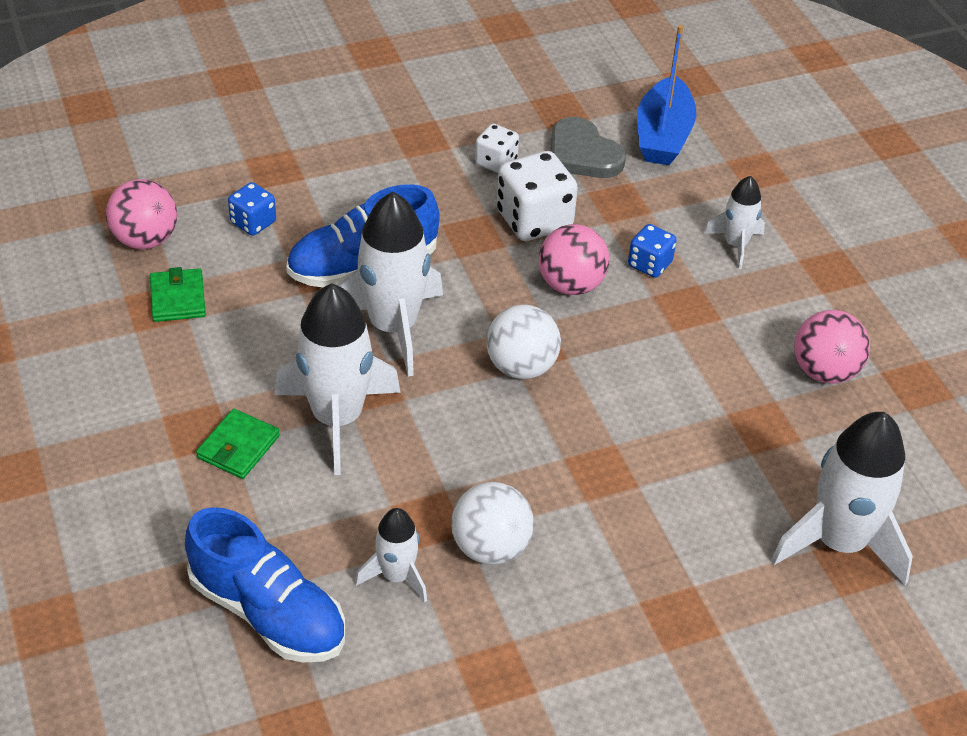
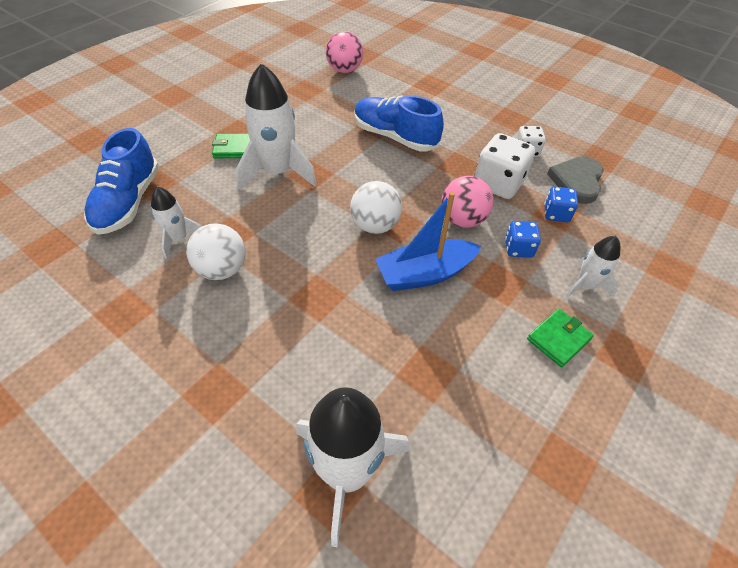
camera: 60 degrees right, 5 degrees up
(178, 298) = (316, 93): green wallet -> green wallet (558, 339)
(253, 222) = (388, 93): blue dice -> blue dice (556, 214)
(392, 327) = (360, 164): white rocket -> none
(663, 135) = (640, 209): blue boat -> blue boat (424, 274)
(824, 371) = (516, 390): pink ball -> none

